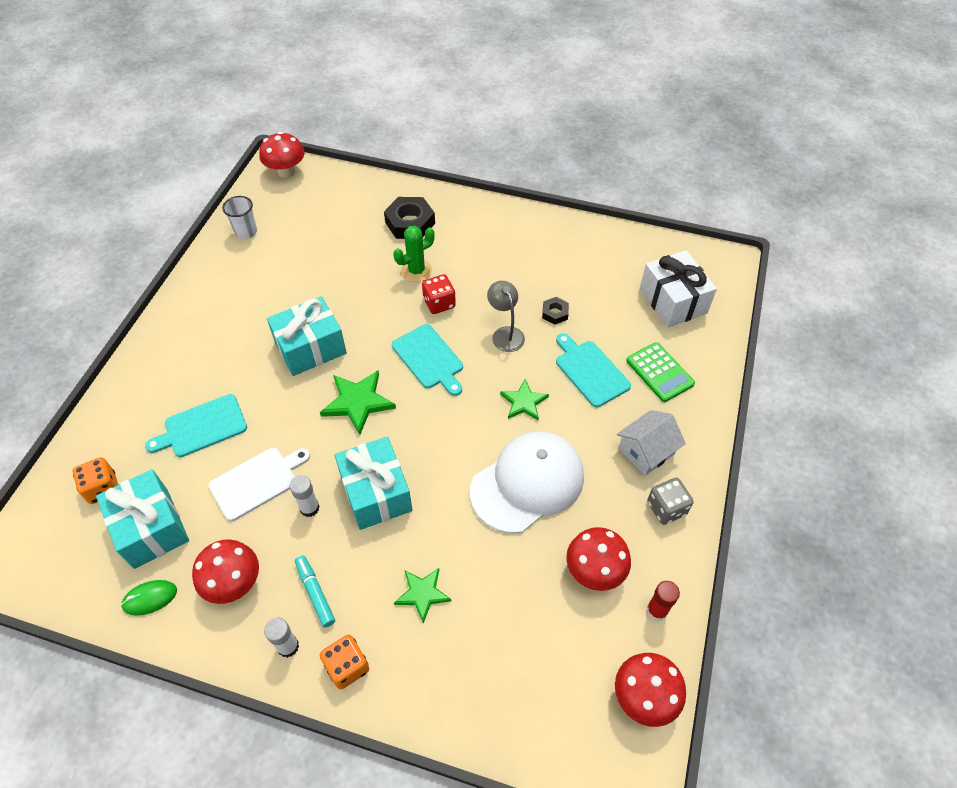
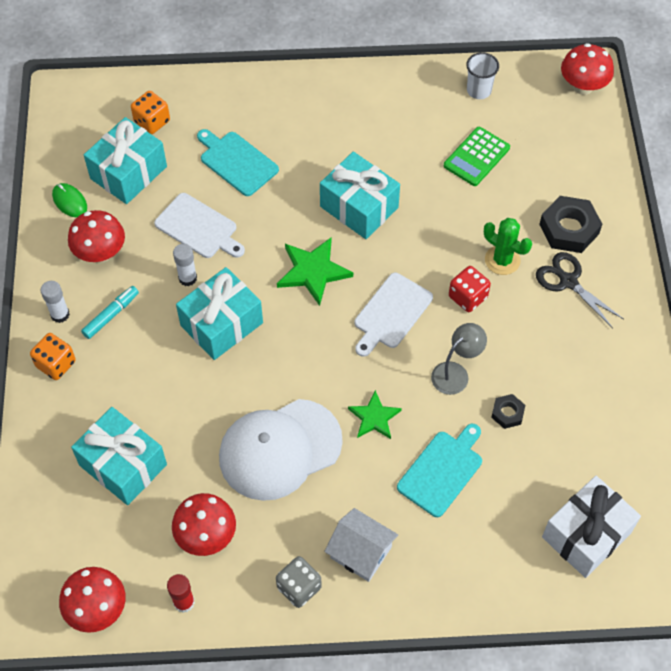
camera: 70 degrees right, 5 degrees up
(422, 594) = (137, 397): green star -> none
(429, 359) = (391, 313): turquoise cutting board -> white cutting board
(456, 239) = (568, 281): none -> black scissors
(493, 628) = (123, 465): none -> turquoise gift
(527, 483) = (280, 449): white cap -> white cap turned 120 degrees clockwise
(659, 372) = (472, 543): green calculator -> green calculator (476, 157)

